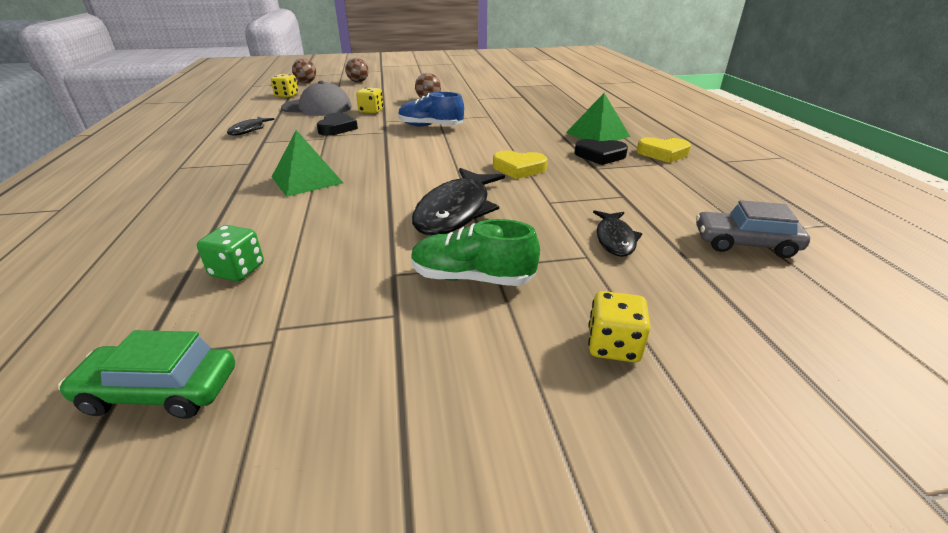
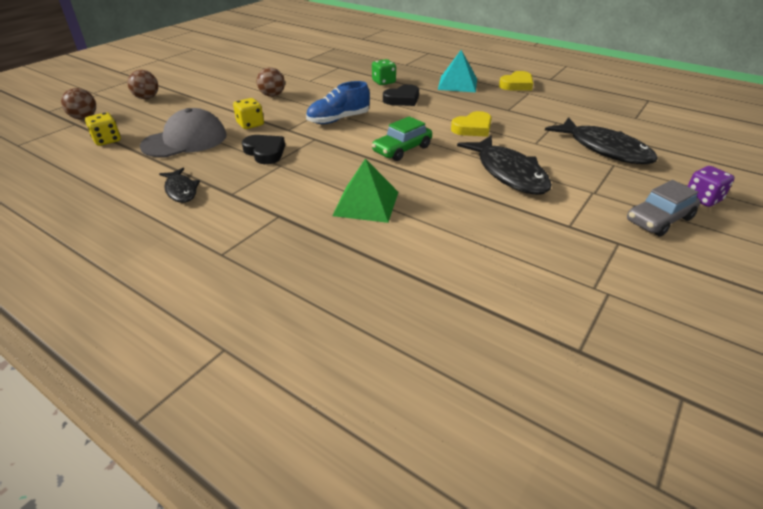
camera: 45 degrees left, 5 degrees up
(160, 391) = (630, 350): green car -> green car (402, 149)
(237, 270) = (496, 280): green dice -> green dice (383, 82)
(472, 278) = (602, 204): green shoe -> none
(597, 134) = (457, 84): green pyramid -> turquoise pyramid
(600, 155) = (492, 99): black heart -> black heart (402, 99)
(613, 345) = (702, 198): yellow dice -> purple dice
(615, 239) = (604, 149): black fish -> black fish, size x1.83
(744, 244) = (646, 125): grey car -> grey car (659, 220)

